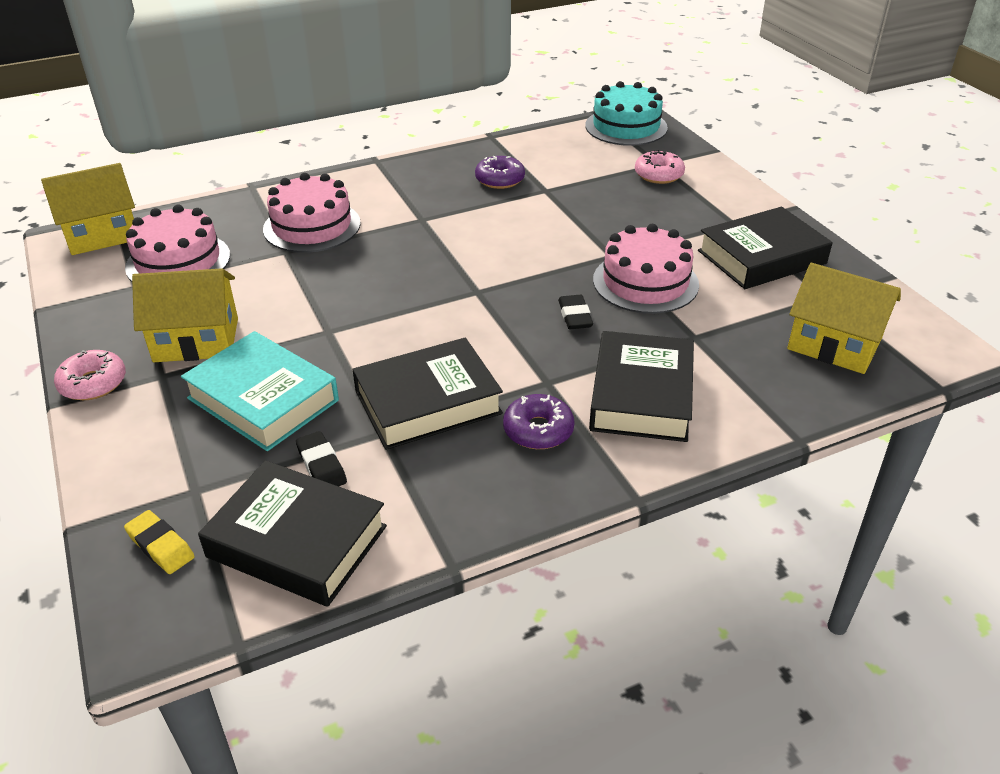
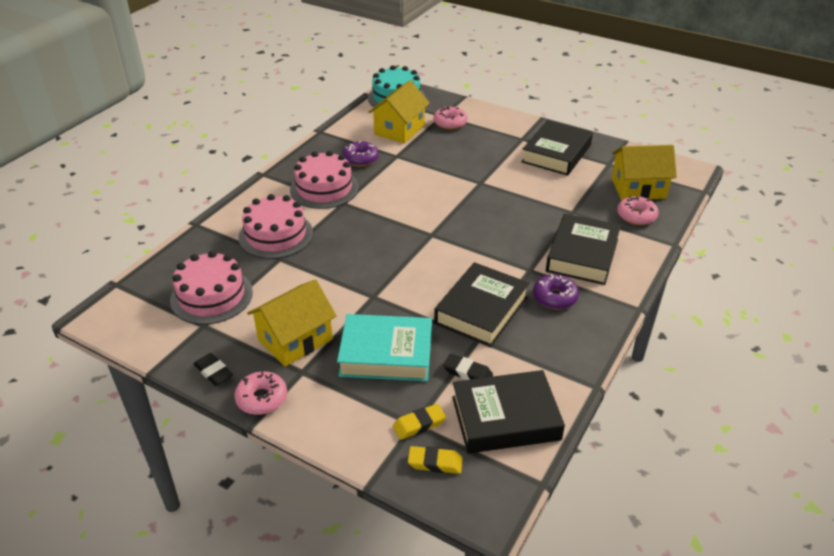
camera: 35 degrees left, 0 degrees up
(102, 234) = (124, 301): yellow house -> yellow house (399, 130)
(199, 494) = (419, 424): none -> yellow eraser
(575, 316) = (501, 226): black eraser -> black eraser (213, 372)
(641, 395) = (582, 255): black book -> black book turned 45 degrees clockwise
(645, 282) = (515, 191): pink cake -> pink cake (324, 188)
(786, 378) = (636, 216): none -> pink donut

